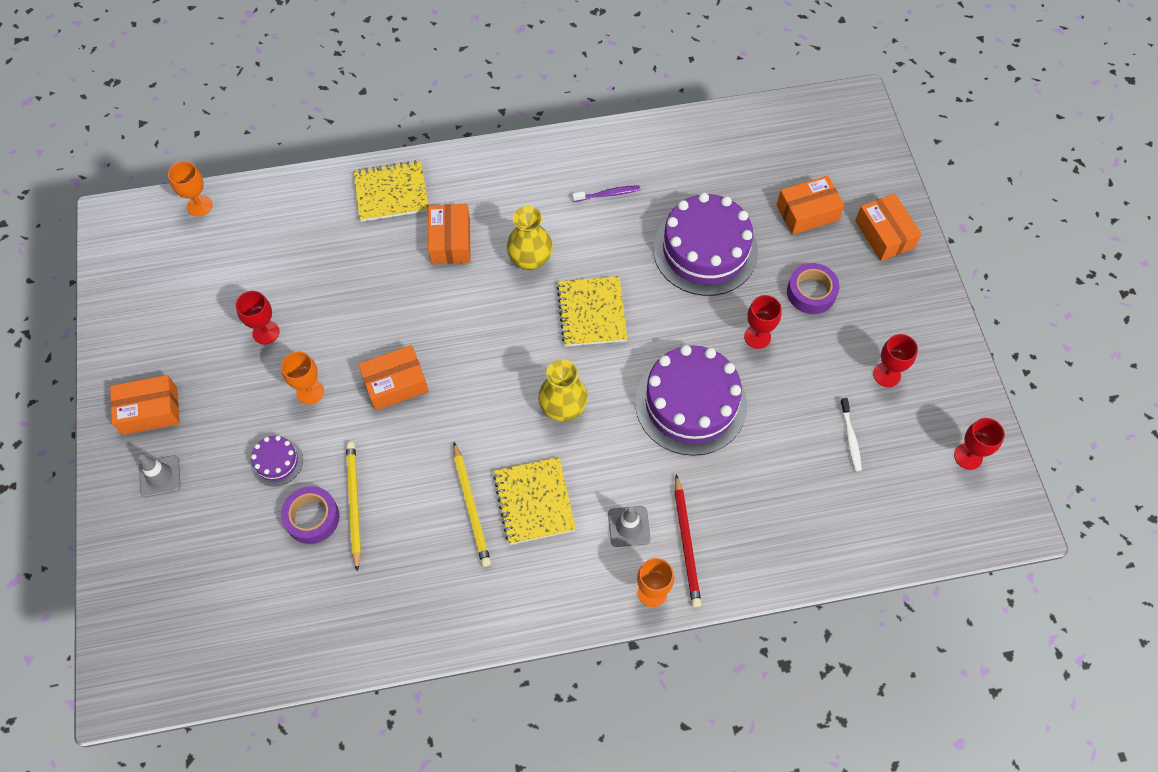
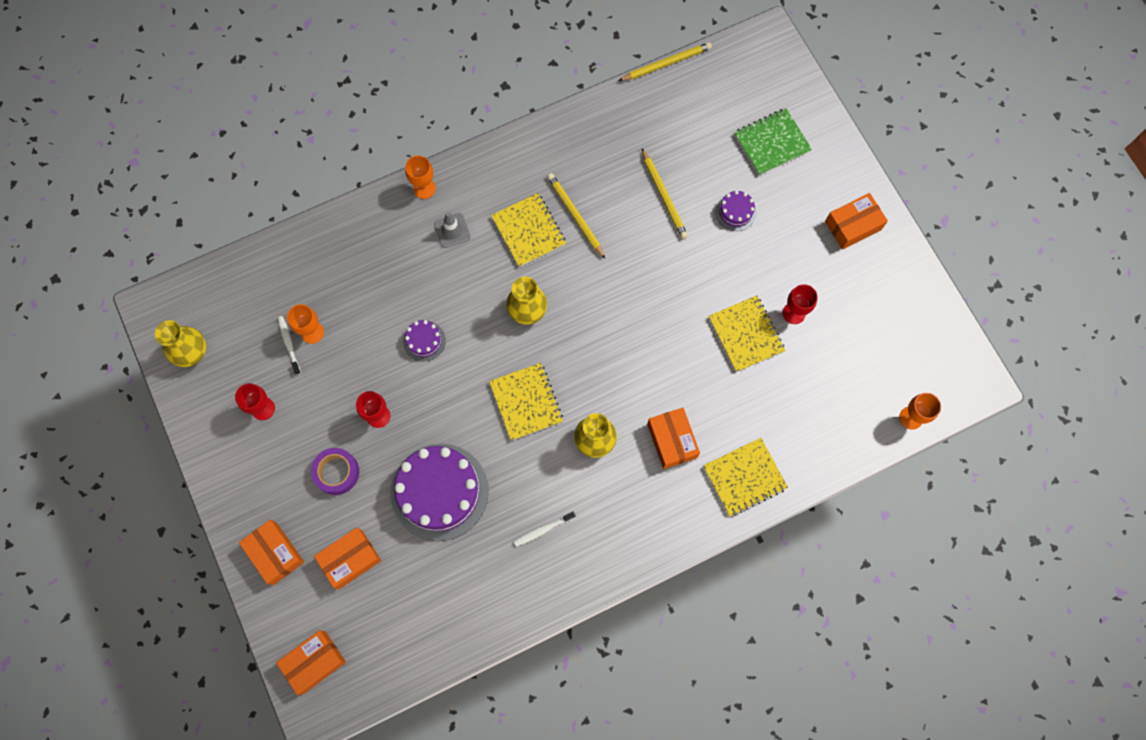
camera: 165 degrees right, 10 degrees up
(160, 476) = (818, 179): grey traffic cone -> none
(191, 538) = (771, 143): none -> green notebook
(275, 692) = (666, 63): none -> yellow pencil
(310, 392) = (735, 272): orange goblet -> orange goblet (312, 332)
(312, 518) = (690, 178): purple tape -> none
(328, 323) = (746, 334): none -> yellow notebook
(395, 384) = (669, 296): orange box -> orange box (314, 662)
(608, 194) = (543, 530): purple toothbrush -> white toothbrush
(686, 543) = (406, 229): red pencil -> none
(691, 403) = (424, 341): purple cake -> purple cake, size x0.45
(968, 456) = (192, 352): red goblet -> yellow vase

